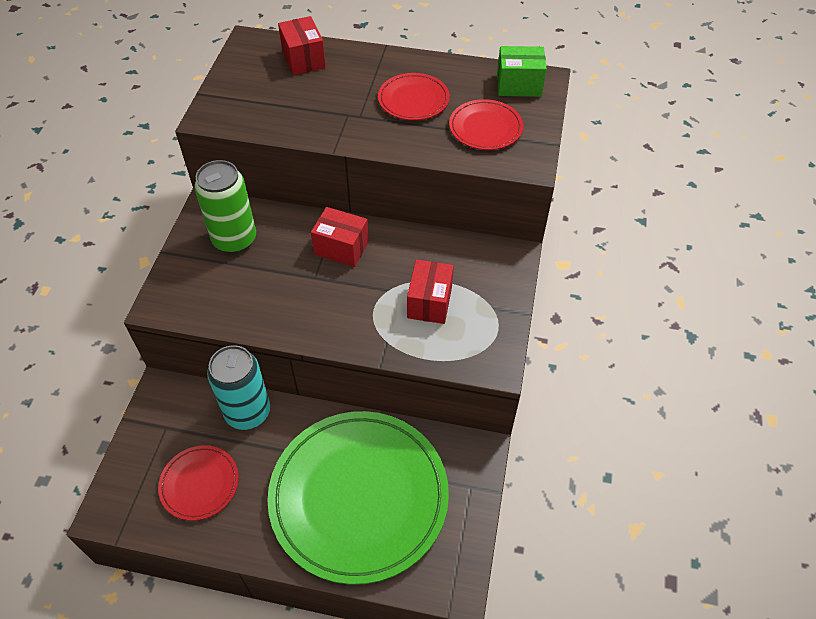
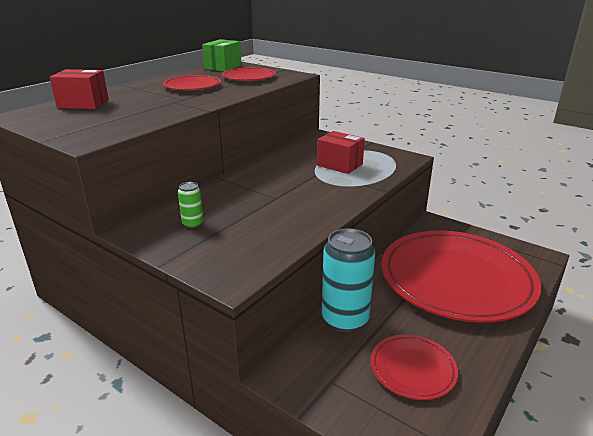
camera: 65 degrees left, 25 degrees down
(234, 239) = (193, 224): green can -> green can, size x0.45
(341, 248) = (257, 182): red box -> none
(359, 497) = (456, 279): green plate -> red plate

